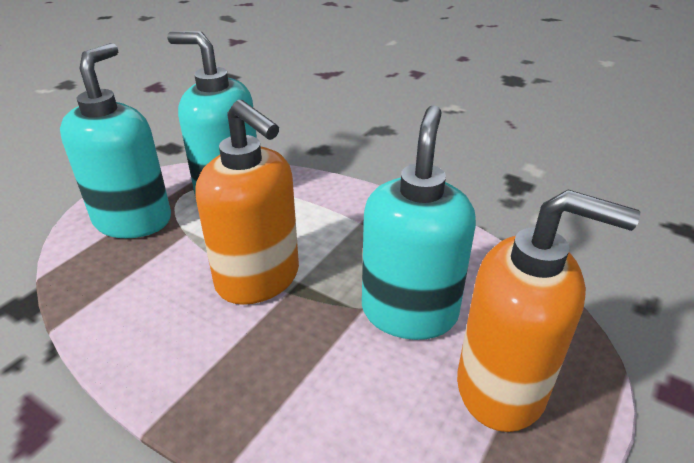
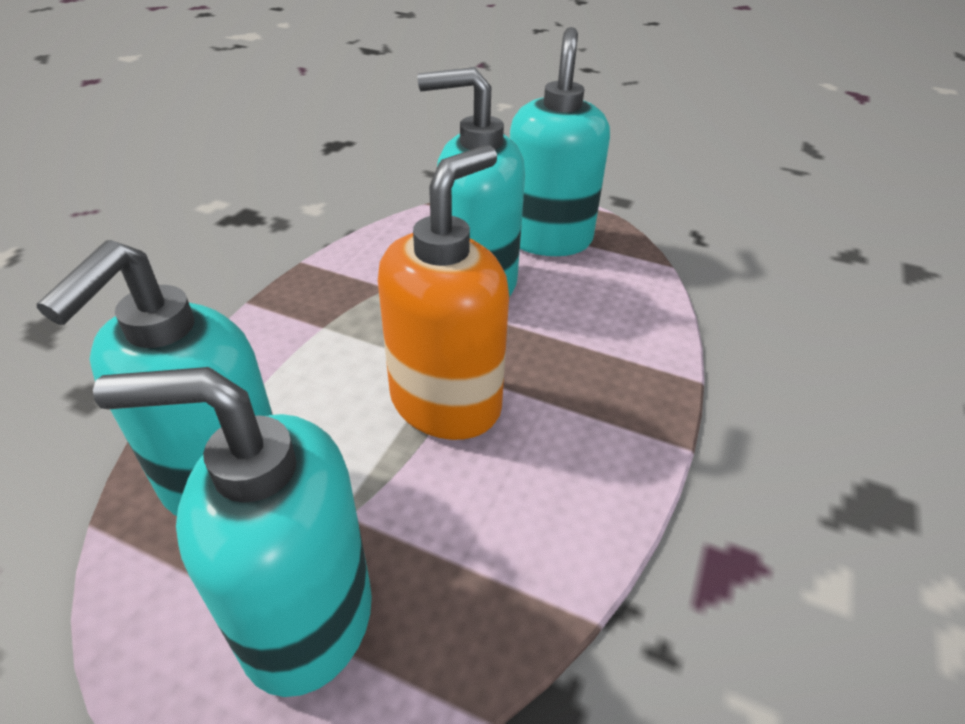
camera: 100 degrees left, 5 degrees up
(502, 387) = (548, 239): orange soap dispenser -> turquoise soap dispenser

